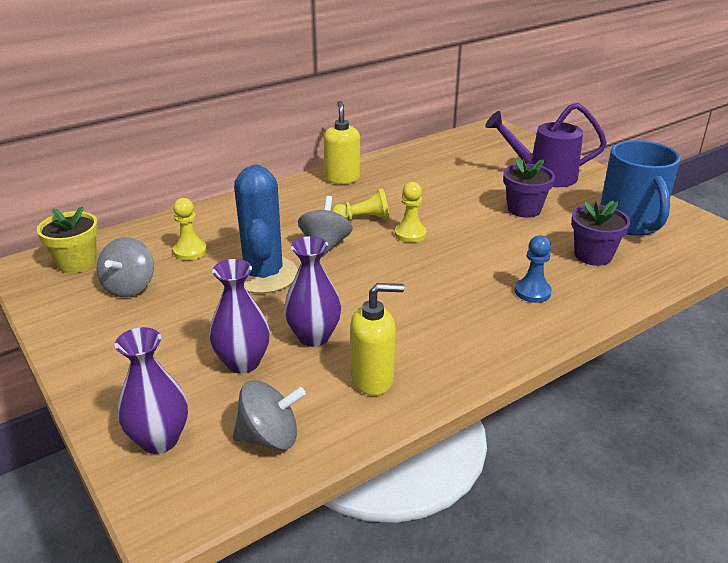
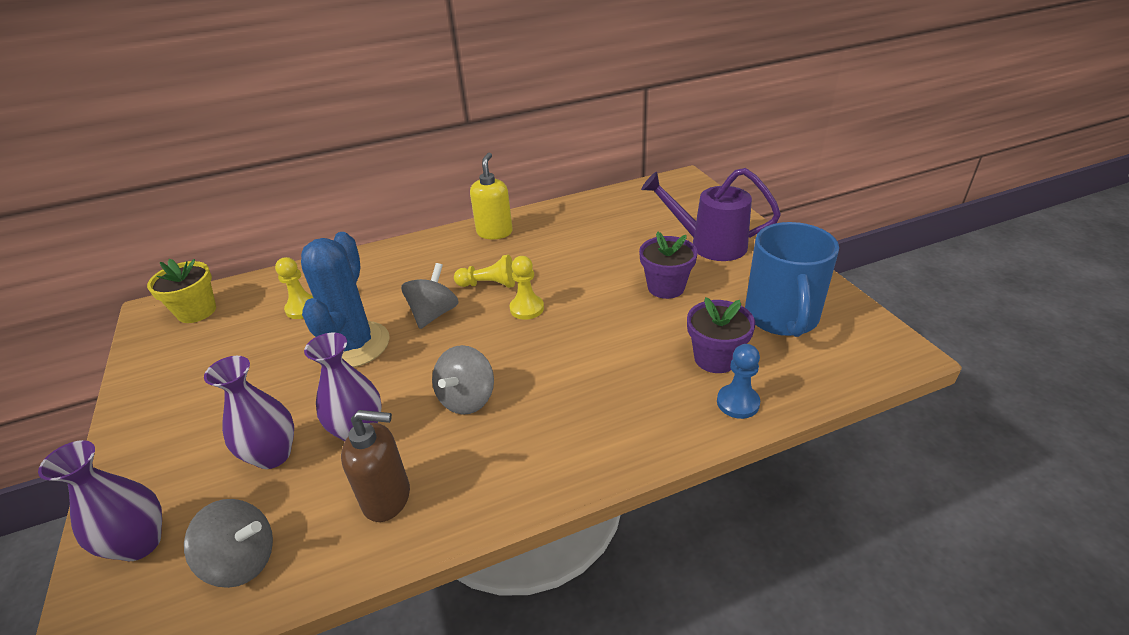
camera: 15 degrees right, 5 degrees up
(129, 287) = (225, 345): grey spinning top -> grey spinning top (467, 399)
(373, 379) = (387, 498): yellow soap dispenser -> brown soap dispenser
(532, 292) = (621, 401): blue pawn -> blue pawn (738, 403)

